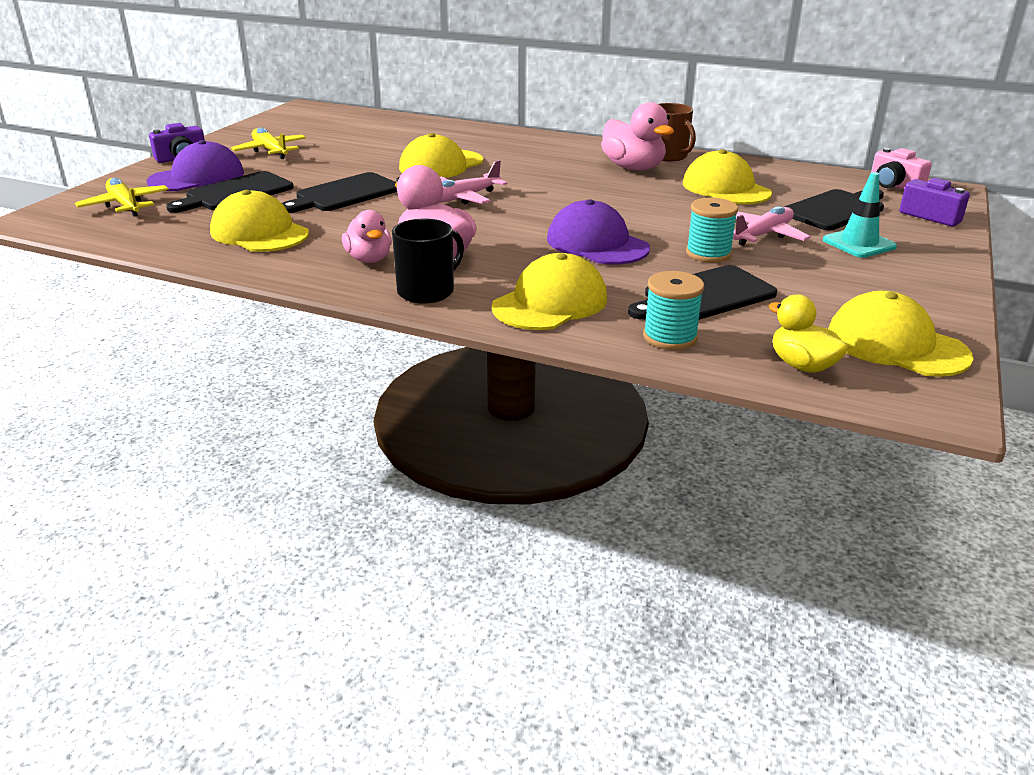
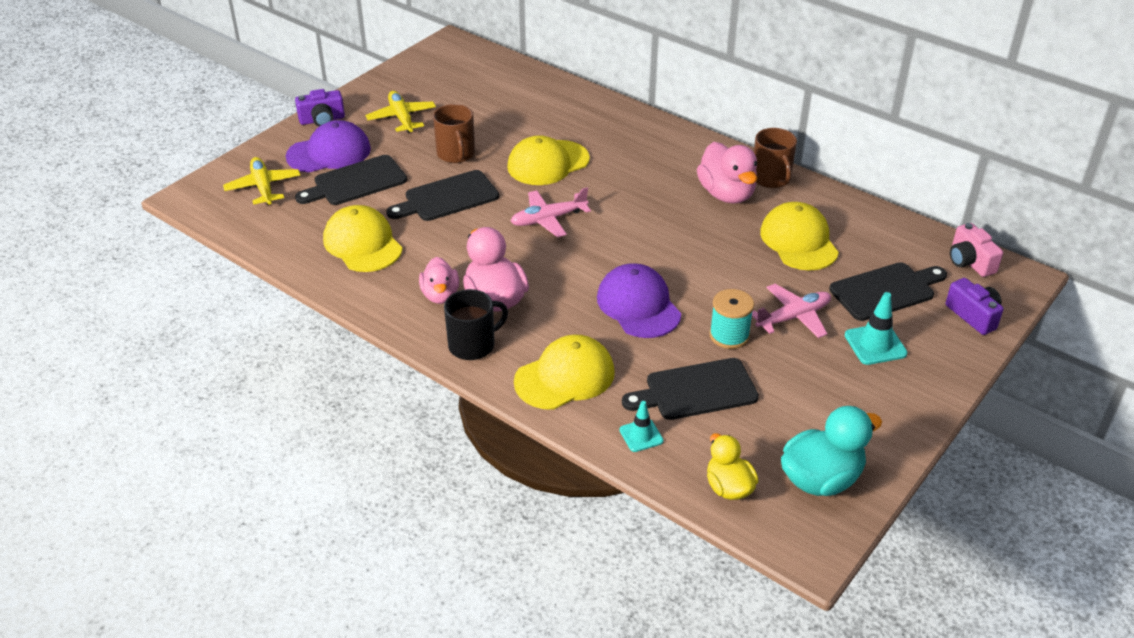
camera: 15 degrees right, 10 degrees up
(340, 167) = (456, 154): none -> brown mug
(670, 337) = (641, 435): turquoise spool -> turquoise traffic cone
(896, 345) = (821, 479): yellow cap -> turquoise duck

